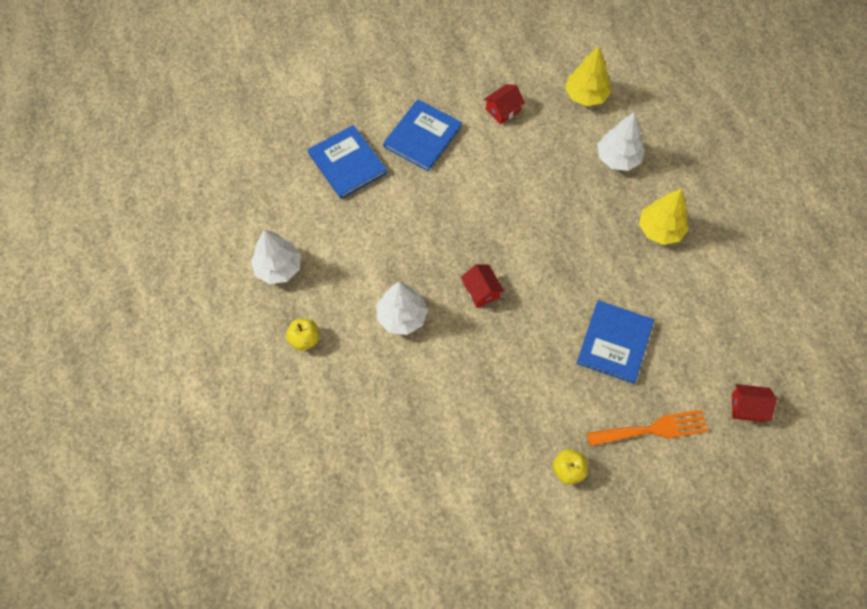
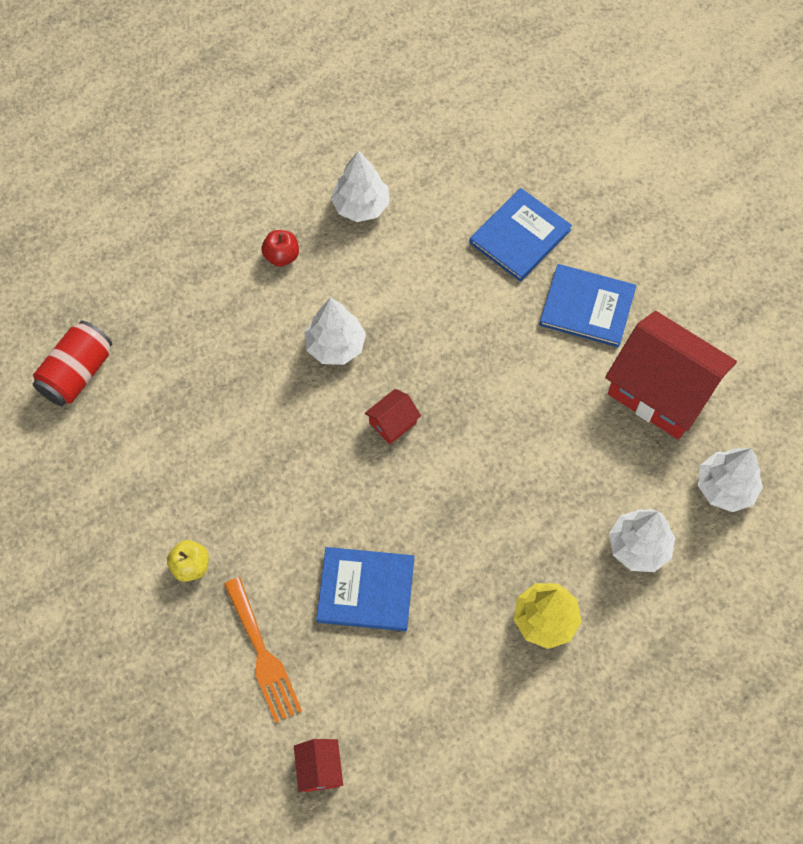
camera: 75 degrees right, 0 degrees up
(304, 339) = (281, 256): yellow apple -> red apple
(365, 534) = (77, 373): none -> red can
(503, 110) = (662, 390): red house -> red house, size x2.34
(586, 95) = (725, 488): yellow tree -> white tree

